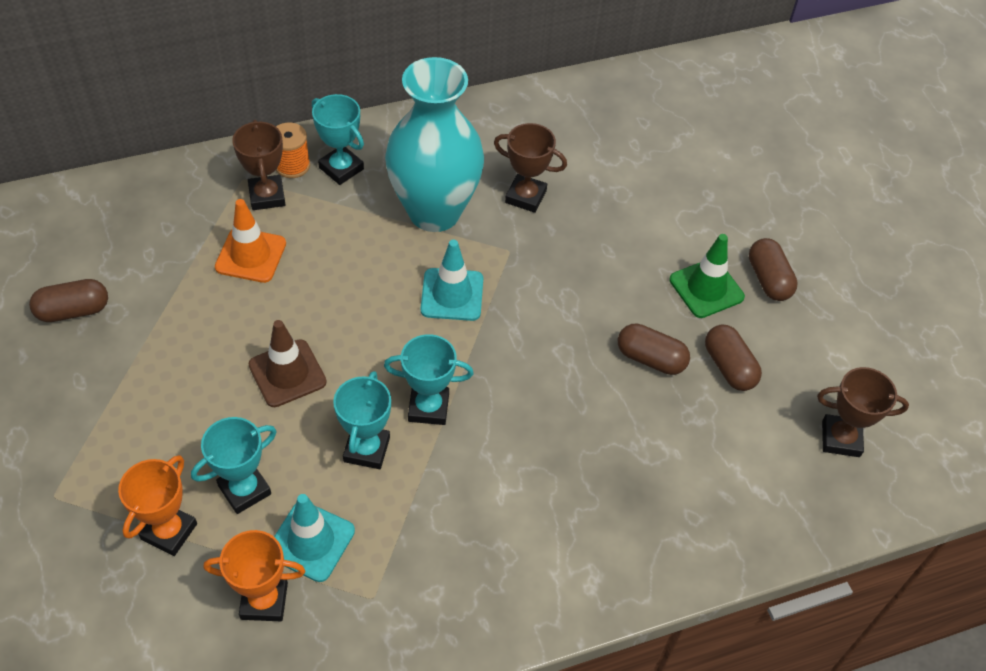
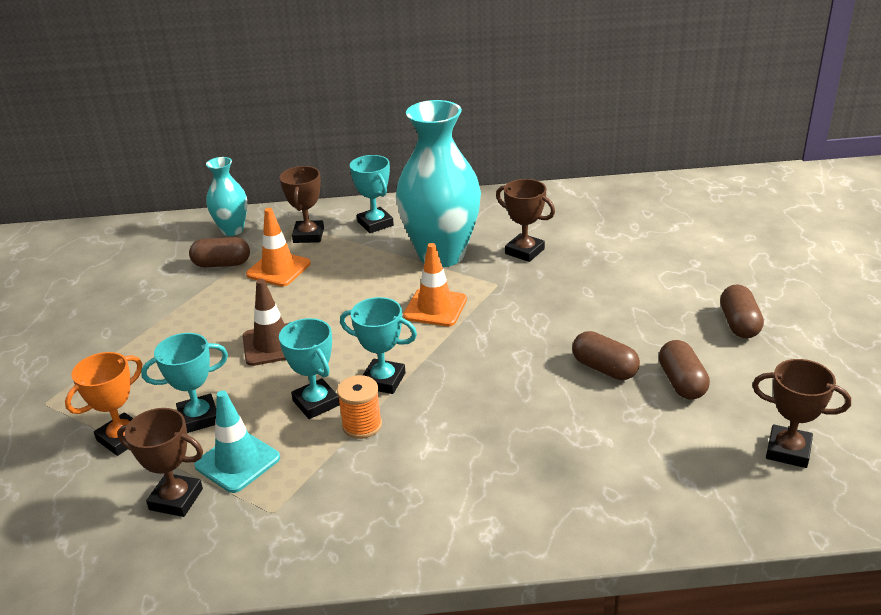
camera: 20 degrees right, 20 degrees down
(73, 311) = (125, 290): brown capsule -> brown capsule (222, 264)
(168, 196) = (232, 230): none -> turquoise vase
(264, 600) = (176, 499): orange trophy -> brown trophy
(292, 165) = (337, 219): orange spool -> orange spool (362, 425)
(366, 449) = (316, 403): turquoise trophy -> turquoise trophy turned 60 degrees counterclockwise
(452, 295) = (435, 308): turquoise traffic cone -> orange traffic cone
(706, 288) = (674, 325): green traffic cone -> none

